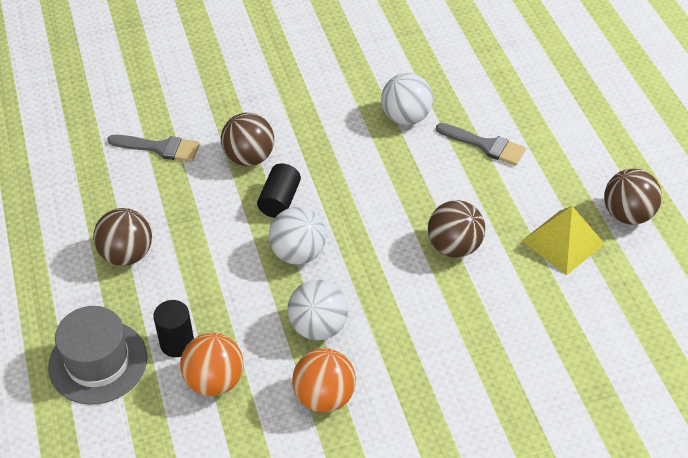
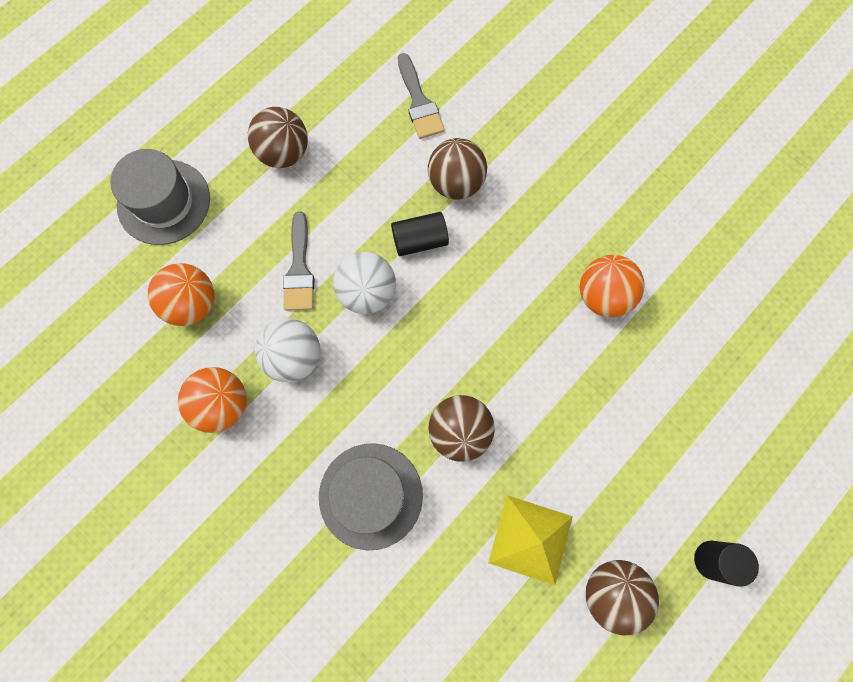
camera: 60 degrees right, 25 degrees up
(177, 343) = (214, 251): black cylinder -> black cylinder (712, 560)
(406, 117) = (603, 296): white ball -> orange ball
(470, 325) = (370, 495): none -> grey hat
(485, 145) = (616, 395): grey brush -> grey brush (299, 269)

